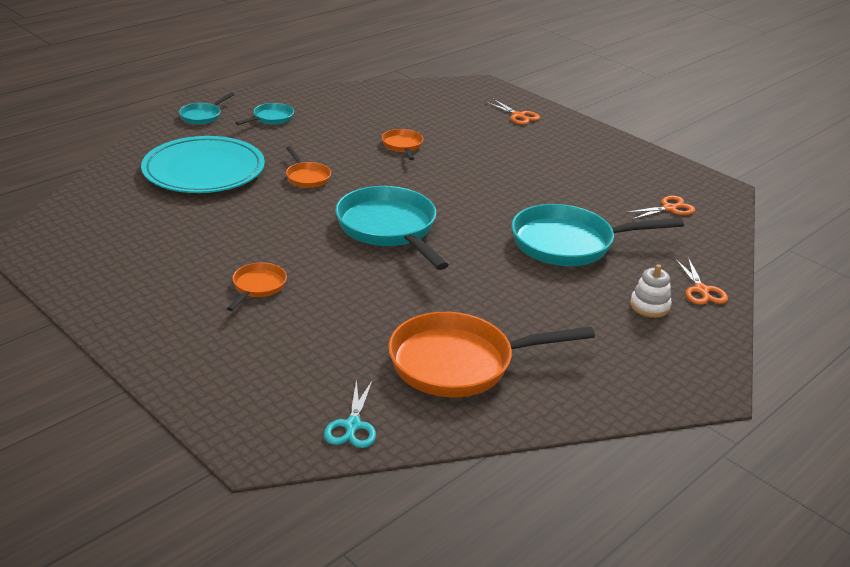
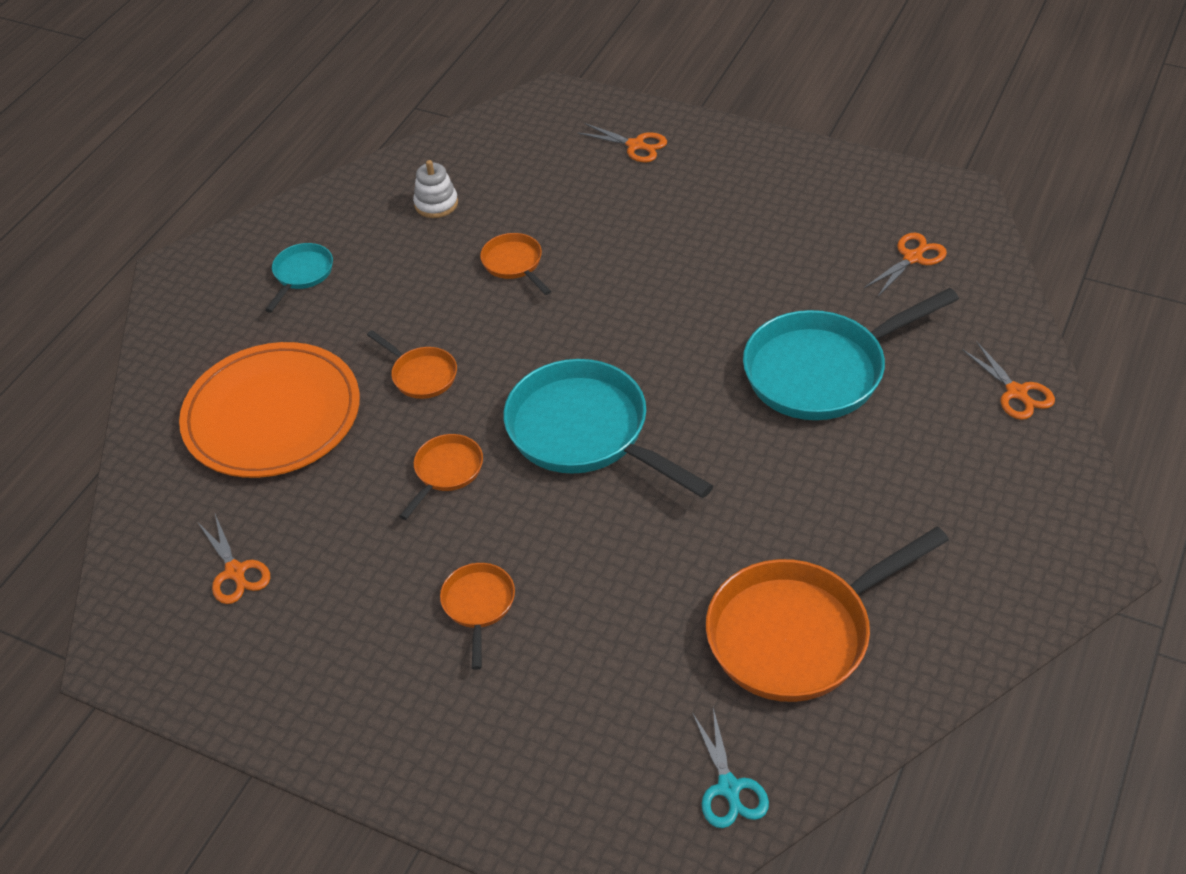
camera: 15 degrees left, 15 degrees up
(124, 229) = (236, 572): none -> orange scissors
(203, 116) = (201, 305): turquoise pan -> none
(204, 170) = (272, 415): turquoise plate -> orange plate
(287, 222) = (446, 472): none -> orange pan
(649, 306) = (970, 445): white stacking toy -> white stacking toy (436, 204)

